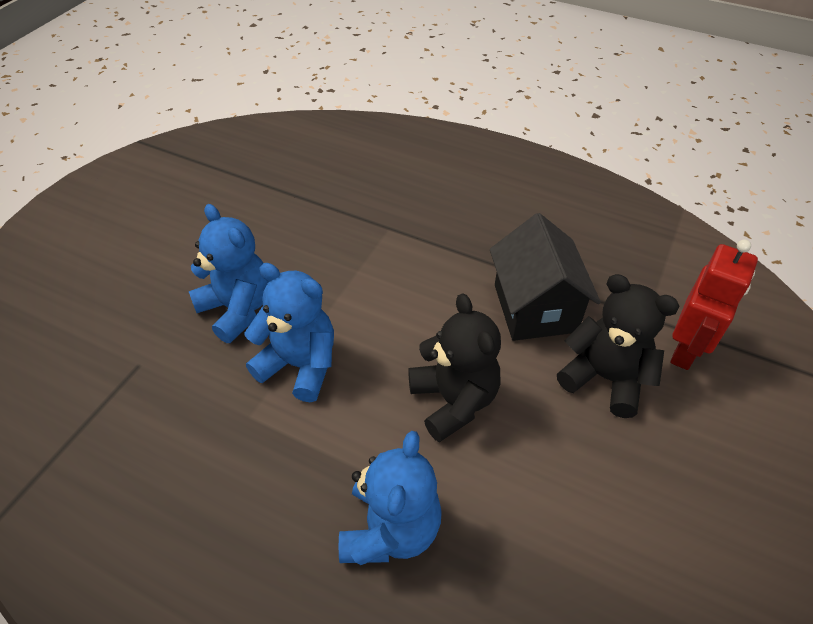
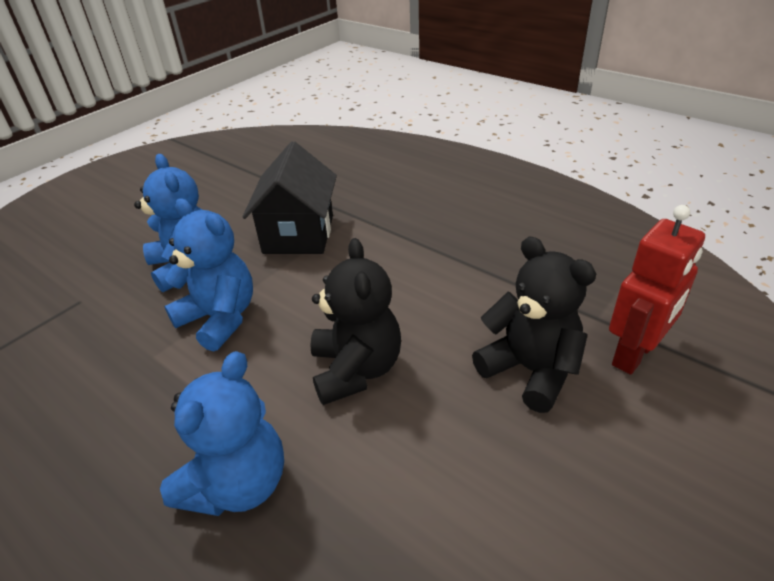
camera: 15 degrees right, 10 degrees down
(535, 308) = (474, 296): black house -> black house (298, 234)

